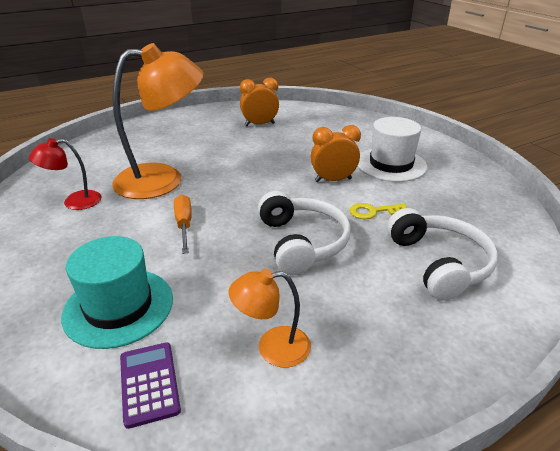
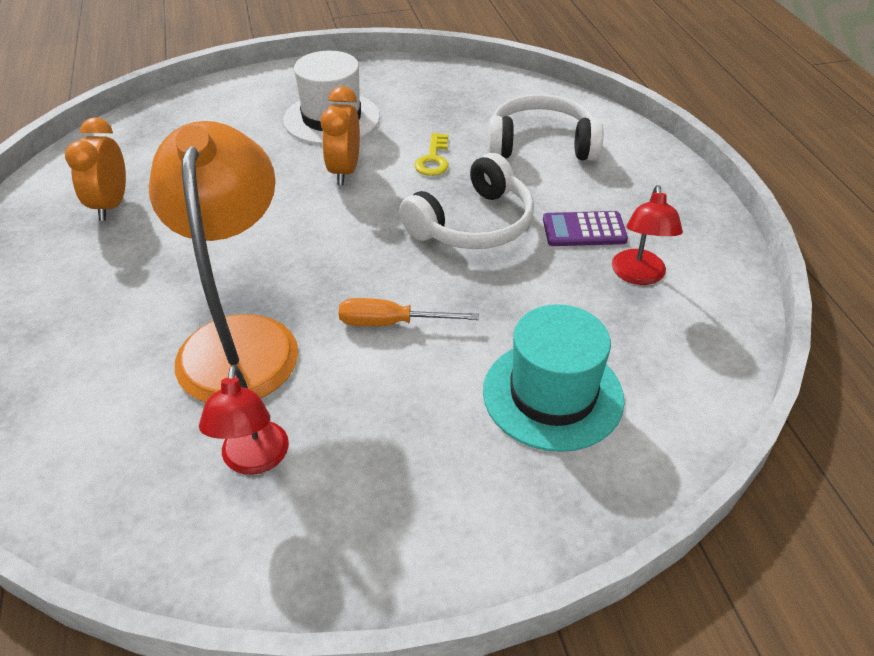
camera: 75 degrees left, 10 degrees up
(149, 383) = (676, 369): purple calculator -> purple calculator (584, 230)
(272, 347) = (639, 275): orange lamp -> red lamp
(302, 242) = (473, 224): white headphones -> white headphones turned 135 degrees clockwise

